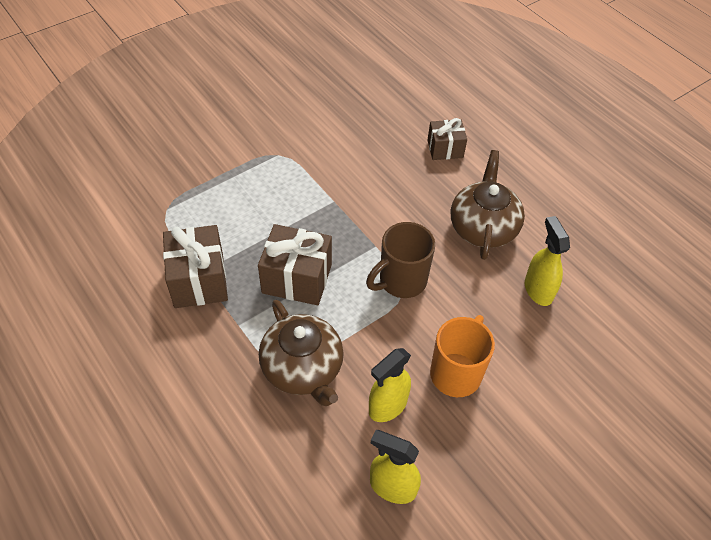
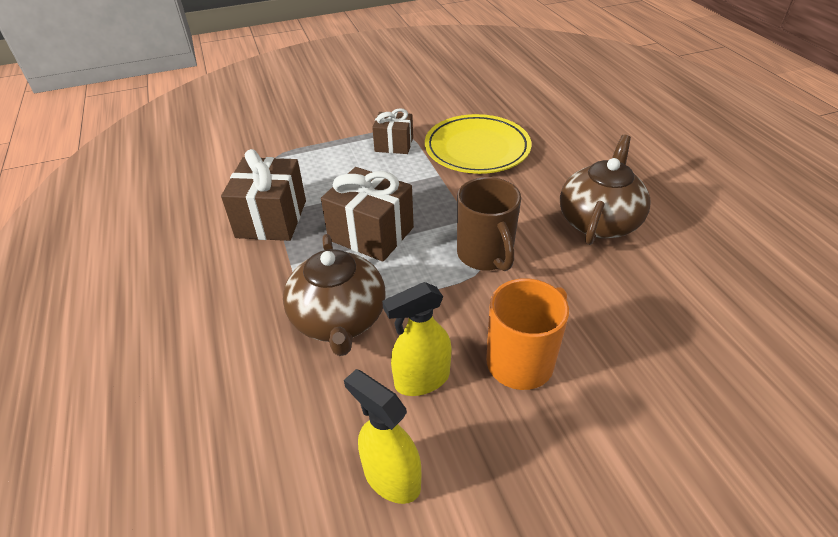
camera: 20 degrees right, 10 degrees down
(358, 164) = (477, 149): none -> yellow plate
(401, 281) = (485, 255): brown mug -> brown mug turned 90 degrees counterclockwise
(445, 149) = (575, 148): brown gift -> brown gift (394, 145)
(538, 290) = (653, 293): yellow spray bottle -> none

